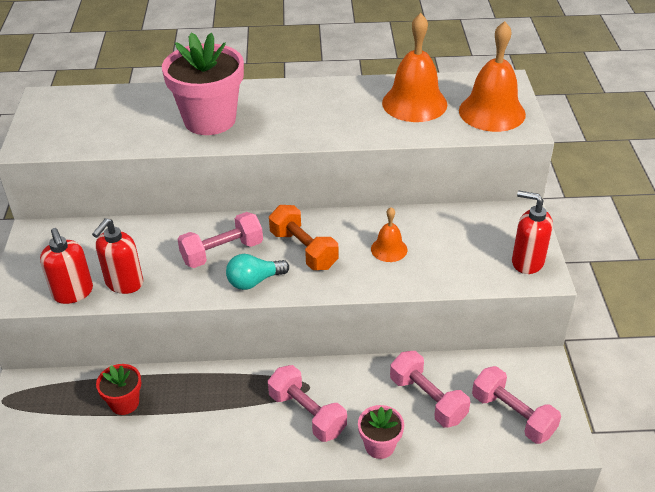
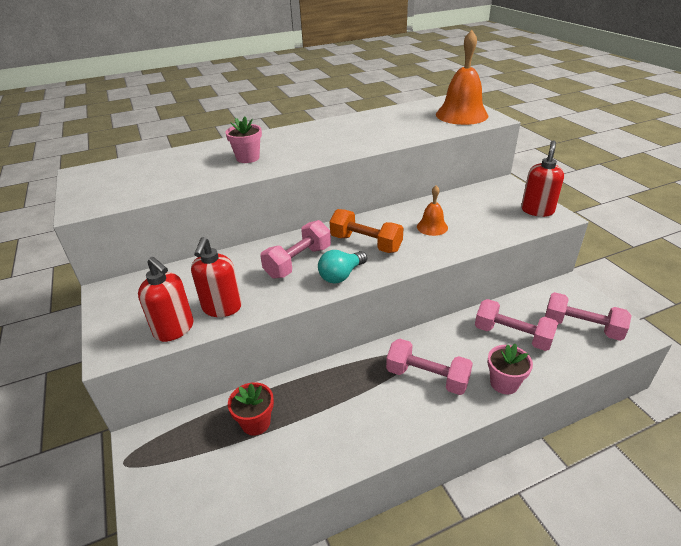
camera: 20 degrees left, 5 degrees down
(210, 120) = (248, 158): pink flower pot -> pink flower pot, size x0.50
(414, 103) = (402, 120): orange bell -> none
(527, 262) = (537, 210): red soap dispenser -> red soap dispenser turned 105 degrees clockwise

